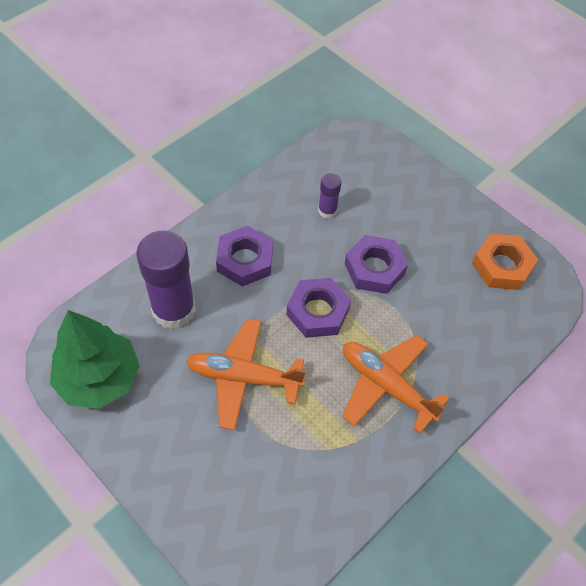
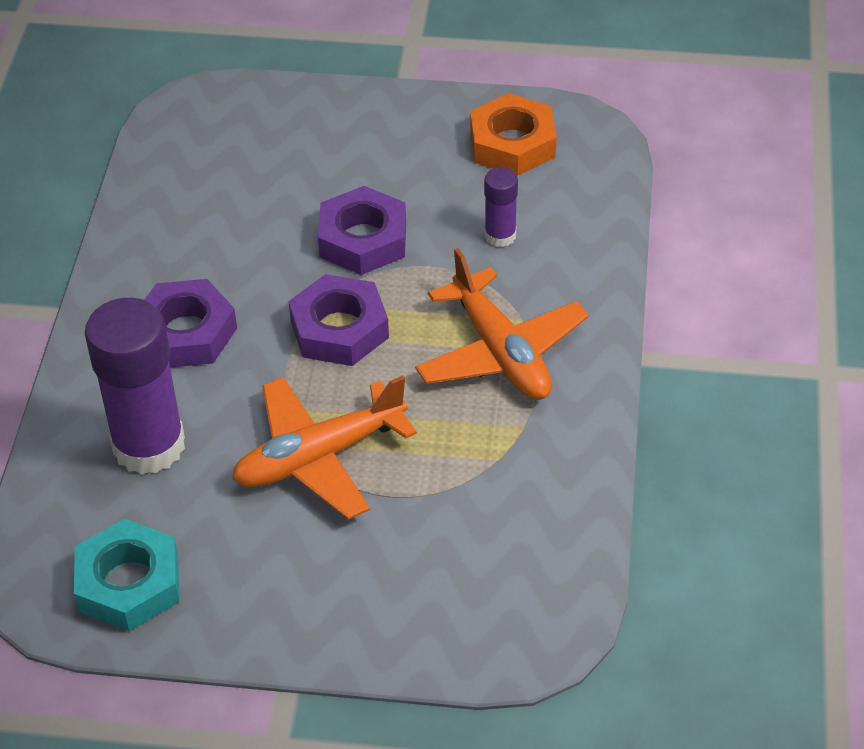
camera: 35 degrees left, 10 degrees down
(99, 378) = (129, 583): green tree -> turquoise nut
(327, 211) = (237, 212): purple glue stick -> purple glue stick (500, 236)
(386, 386) = (500, 352): orange plane -> orange plane turned 120 degrees counterclockwise

